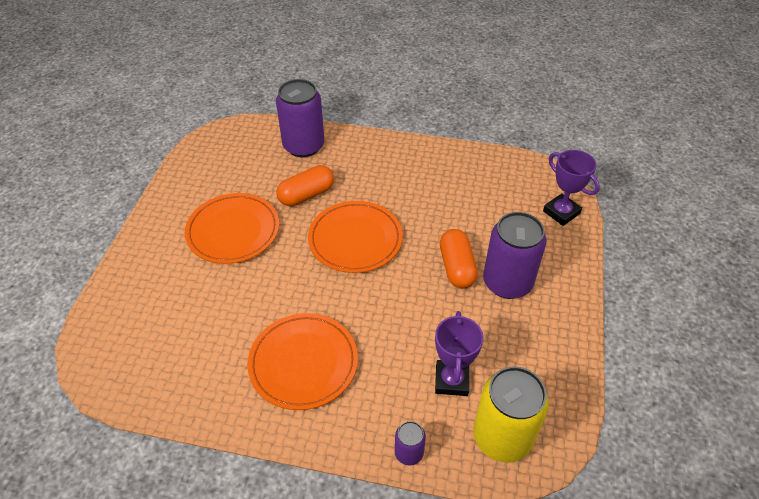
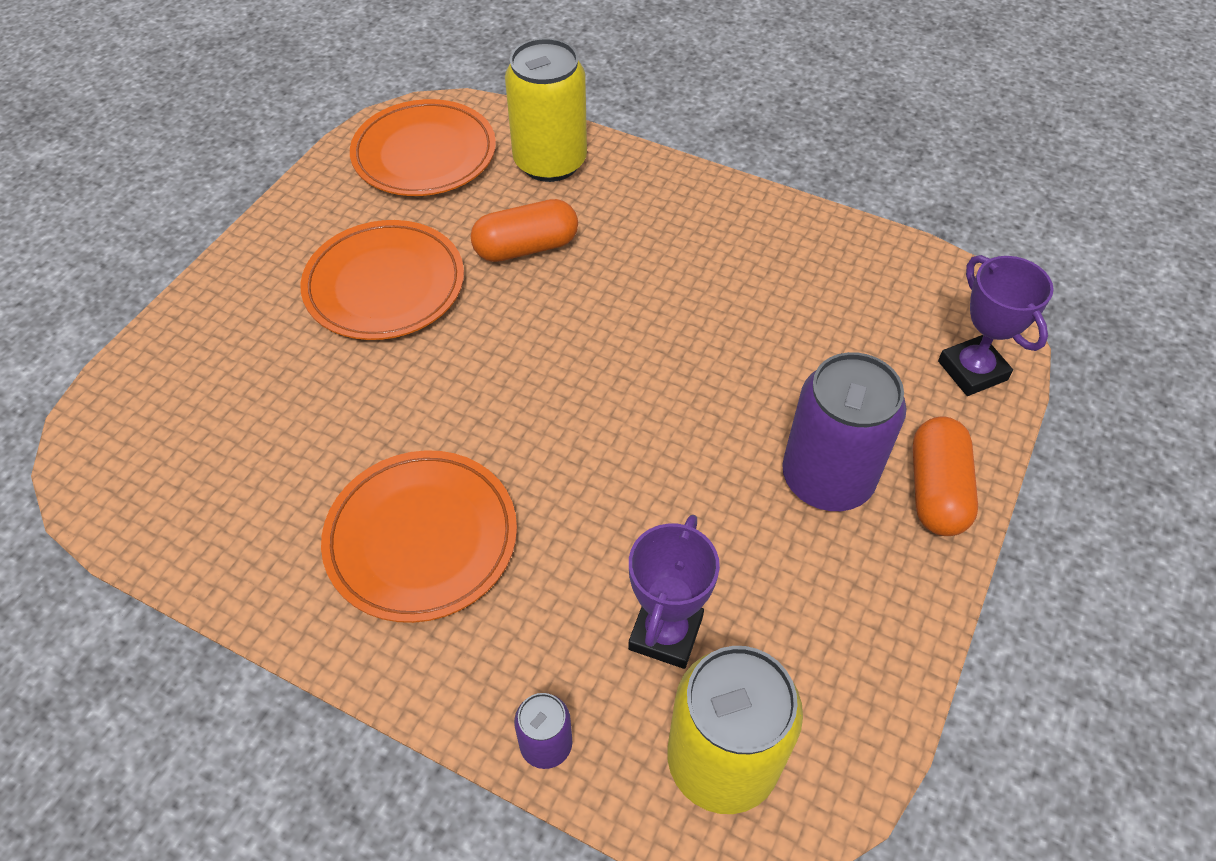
camera: 15 degrees right, 5 degrees up
(303, 146) = (550, 162): purple can -> yellow can
(355, 239) = (582, 342): orange plate -> orange plate (424, 154)
(456, 267) = (744, 430): orange capsule -> orange capsule (936, 490)

